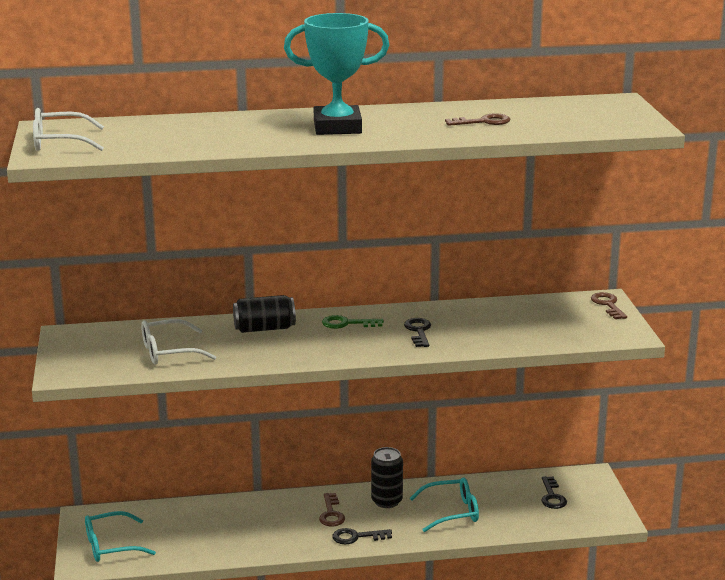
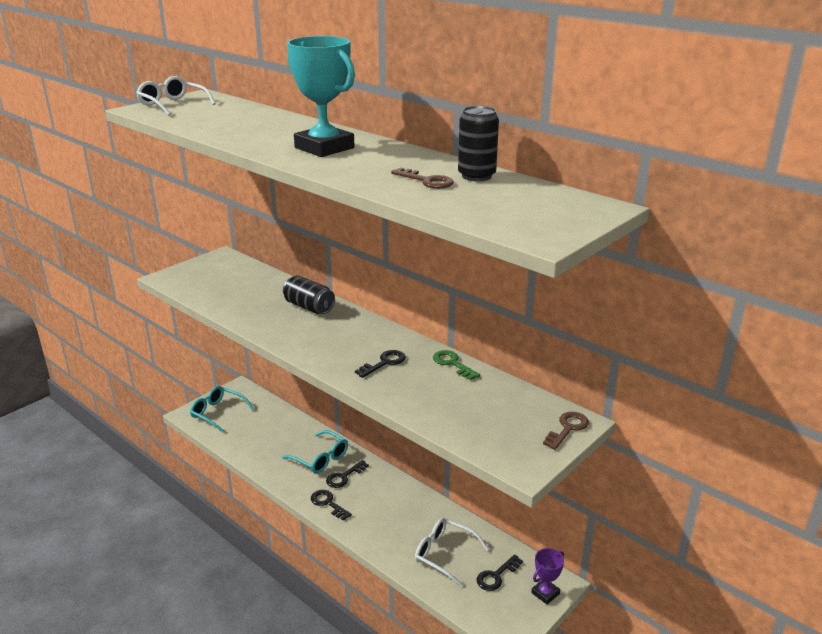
camera: 50 degrees right, 5 degrees up
(169, 352) = (234, 293): white glasses -> white glasses (444, 555)
(331, 514) = (344, 477): brown key -> black key
(347, 323) = (358, 331): green key -> green key (452, 364)
(386, 501) = (388, 493): black can -> black can (476, 176)
(452, 512) = (410, 532): turquoise glasses -> turquoise glasses (320, 458)
(595, 485) = (545, 593): none -> purple trophy

